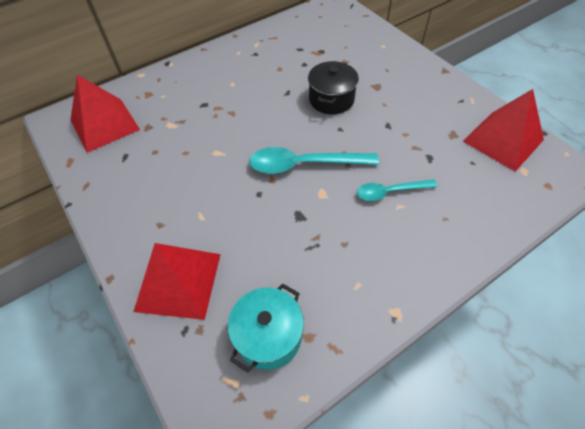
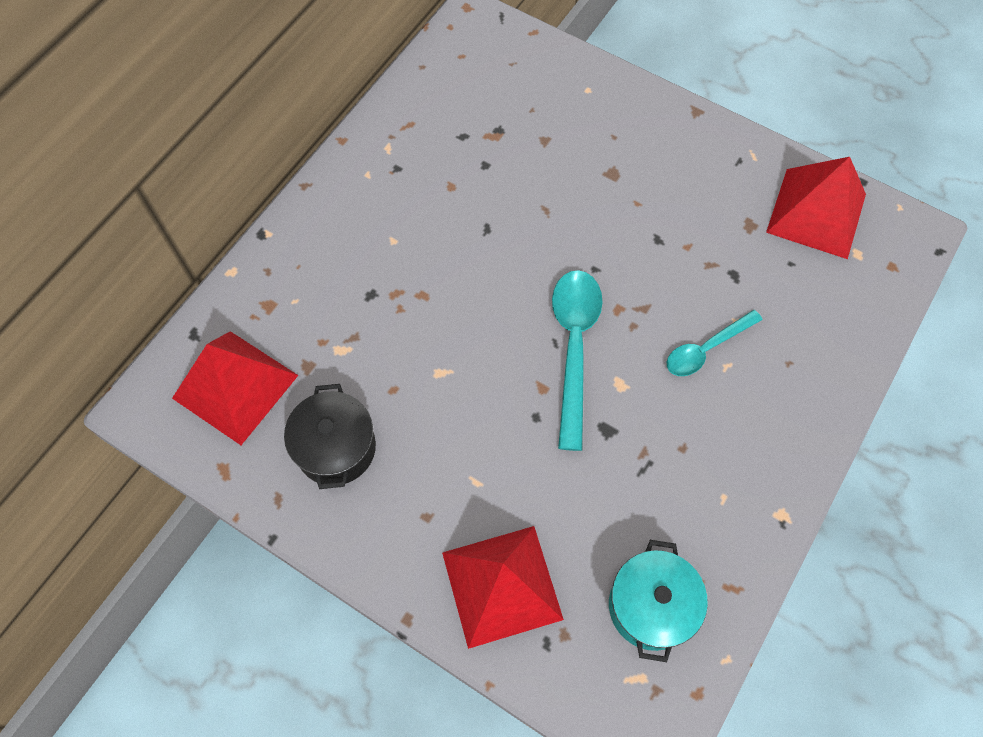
camera: 25 degrees left, 10 degrees up
(304, 164) = (574, 348): turquoise spoon -> turquoise spoon turned 120 degrees clockwise
(331, 99) = (558, 220): black pot -> black pot (336, 448)

